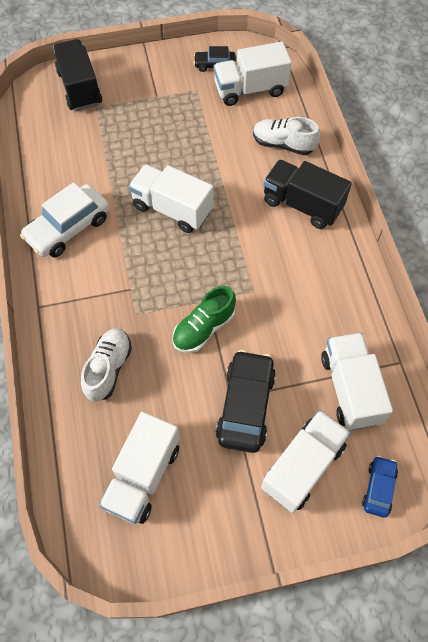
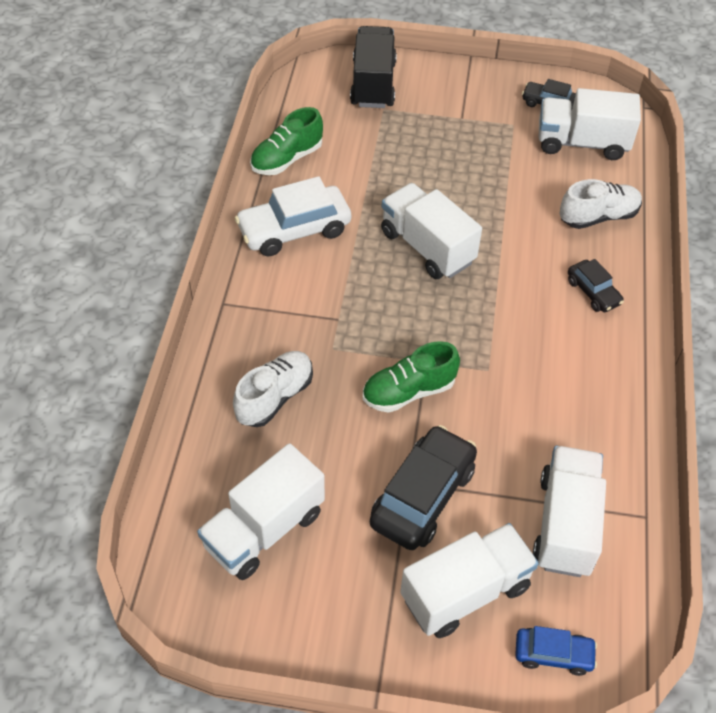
camera: 20 degrees right, 10 degrees down
(39, 171) = (287, 159): none -> green shoe
(283, 144) = (598, 216): white shoe -> white shoe turned 120 degrees clockwise
(302, 205) = (593, 292): black truck -> black car
(378, 488) = (553, 654): blue car -> blue car turned 60 degrees clockwise

